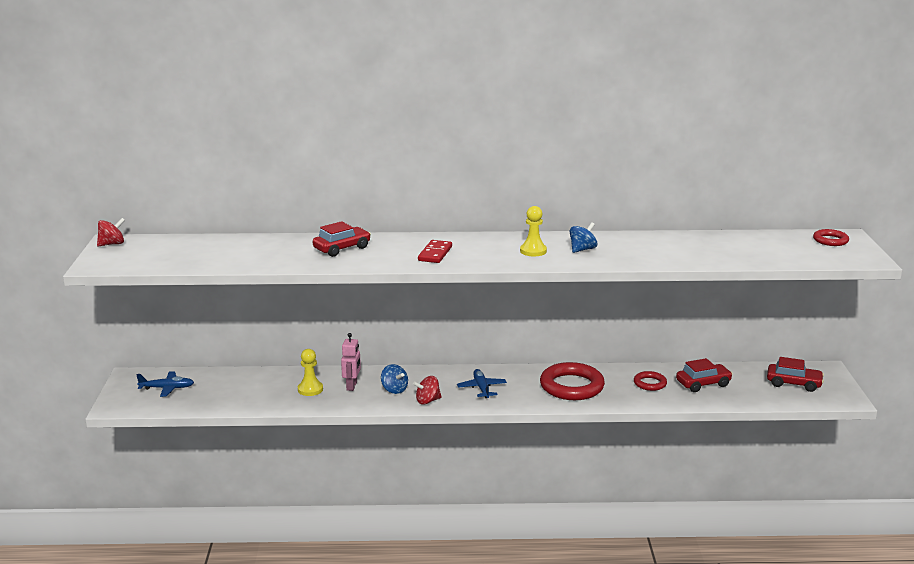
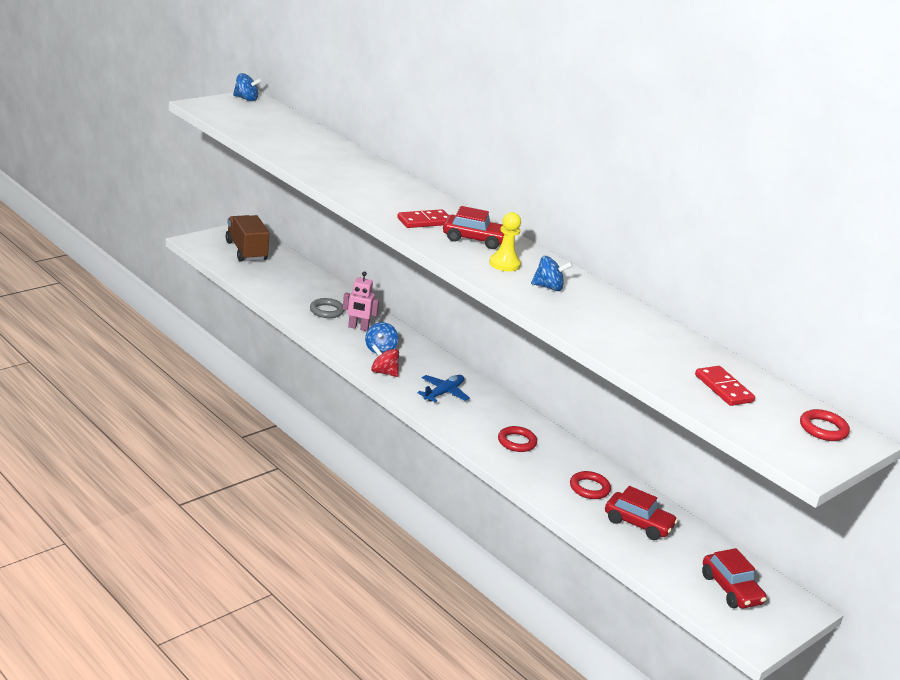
camera: 45 degrees right, 5 degrees up
(112, 244) = (246, 99): red spinning top -> blue spinning top
(167, 388) = (246, 251): blue plane -> brown truck
(310, 389) = (327, 311): yellow pawn -> grey ring
(342, 248) = (372, 181): red car -> red car (474, 239)
(352, 386) = (358, 328): pink robot -> pink robot turned 45 degrees clockwise
(571, 386) = (517, 442): red ring -> red ring, size x0.52
(763, 248) = (723, 388): none -> red domino

